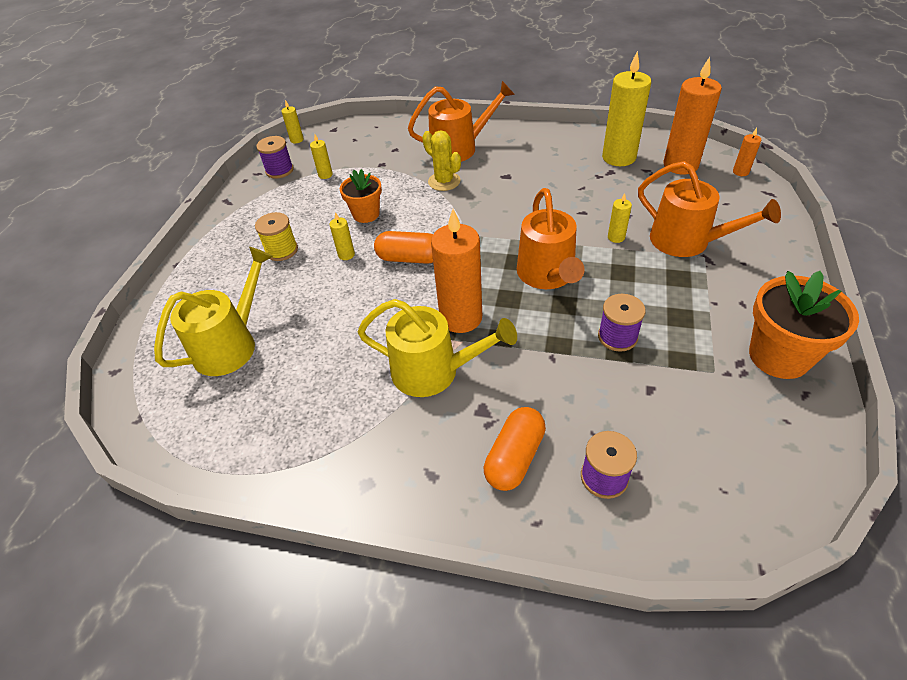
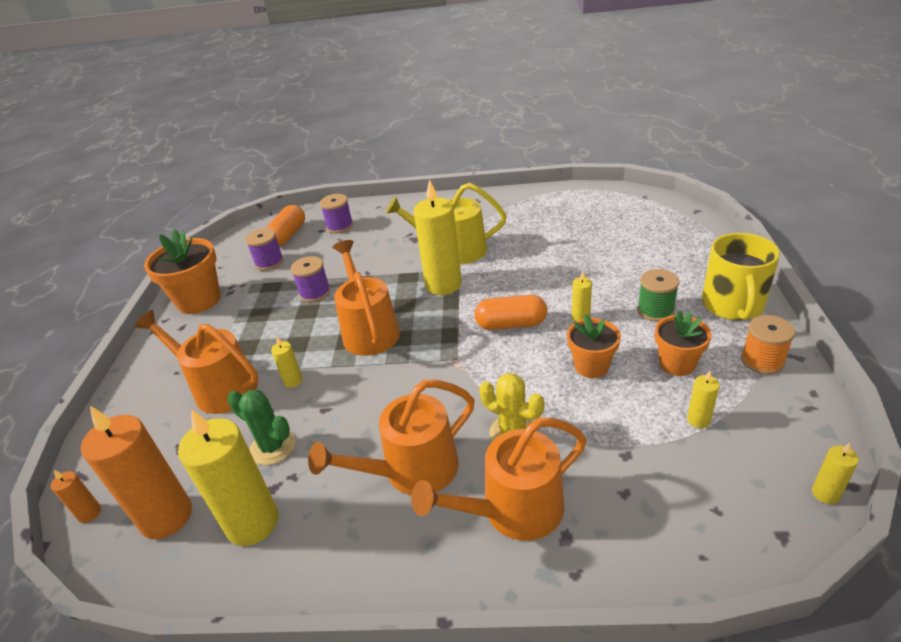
camera: 170 degrees right, 10 degrees down
(220, 244) = (732, 305): none -> yellow mug
(231, 345) = (624, 238): yellow watering can -> none
(250, 201) = (762, 360): none -> orange spool
(279, 170) = (779, 418): purple spool -> purple spool (269, 262)
(282, 250) = (655, 310): yellow spool -> green spool
(306, 207) = (677, 364): none -> orange flower pot
(461, 318) = (443, 284): orange candle -> yellow candle
(514, 457) = (391, 224): orange capsule -> orange capsule (288, 235)
(516, 170) = (412, 470): none -> orange watering can
(618, 193) = (273, 447): none -> green cactus

